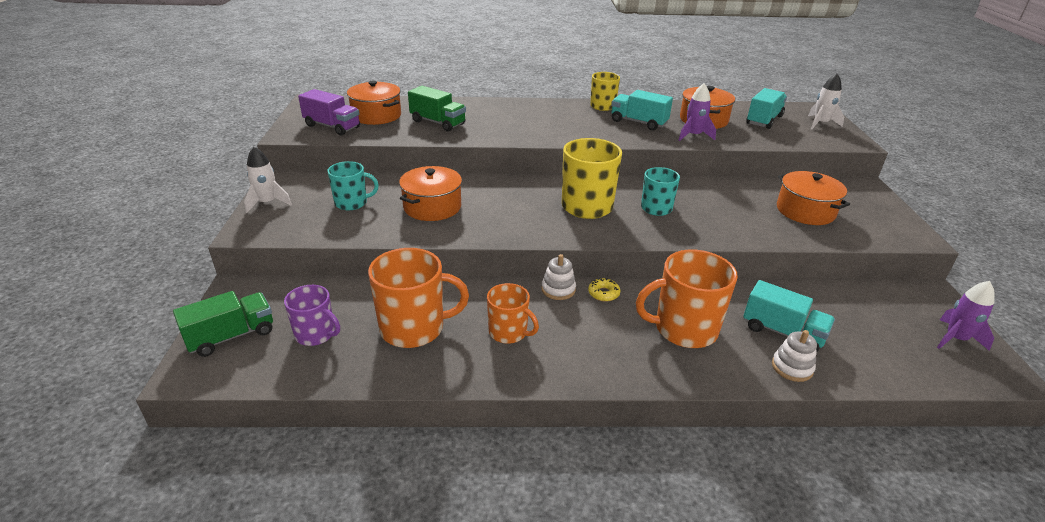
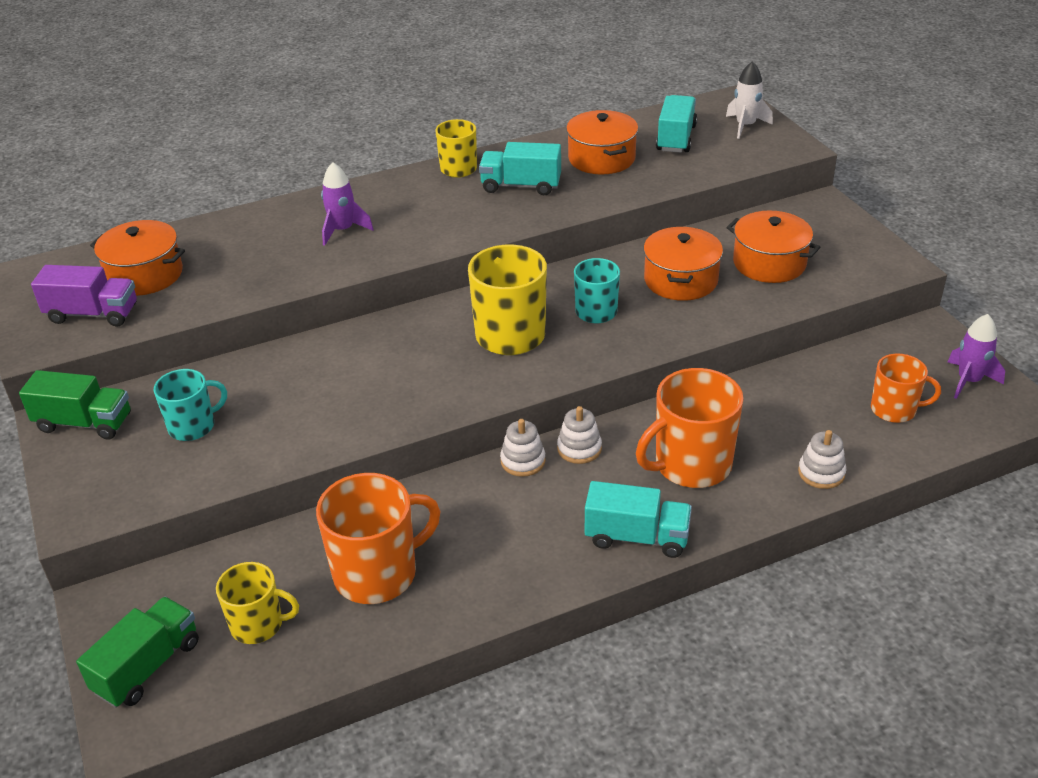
camera: 20 degrees left, 5 degrees up
(268, 203) = (69, 464): white rocket -> none
(316, 334) = (258, 624): purple mug -> yellow mug
(432, 207) = (309, 398): orange pot -> orange pot (681, 280)
(438, 123) = (245, 263): green truck -> green truck (84, 423)
(509, 332) = (495, 538): orange mug -> orange mug (894, 409)
(603, 293) = (579, 448): yellow donut -> white stacking toy
(693, 136) = (601, 190): purple rocket -> purple rocket (343, 230)
(782, 332) = (796, 432): turquoise truck -> turquoise truck (636, 537)

